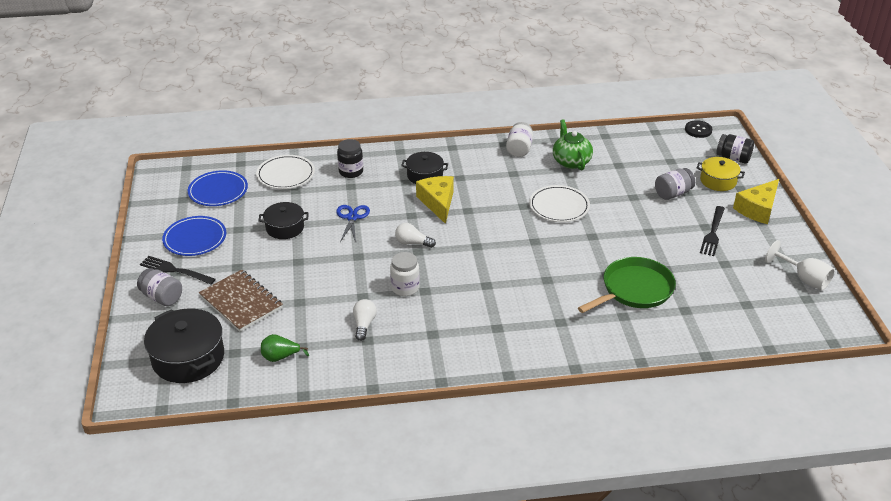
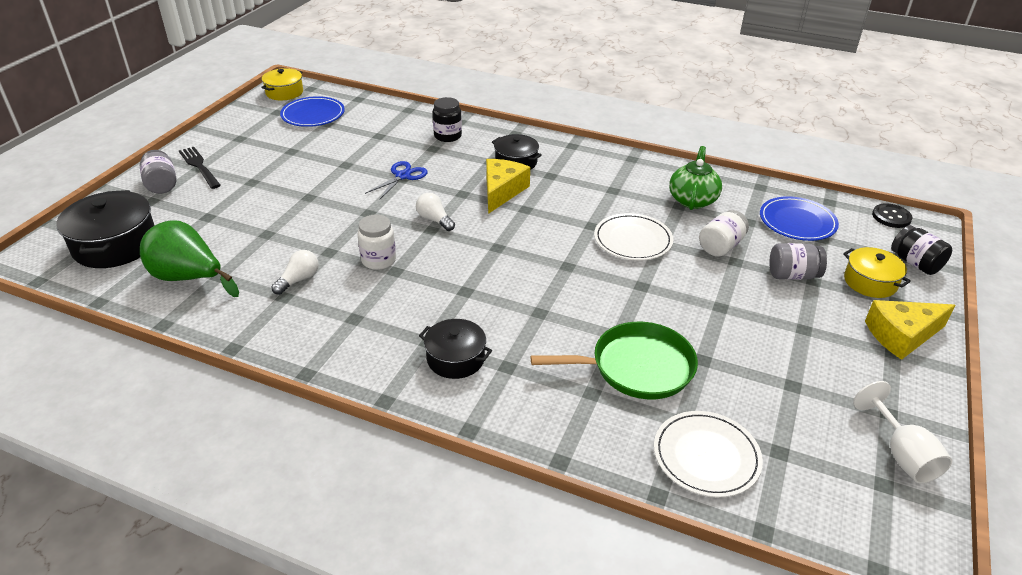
camera: 30 degrees right, 0 degrees up
(167, 179) = (284, 92): none -> yellow pot
(195, 238) = (247, 146): blue plate -> blue plate (797, 222)
(241, 302) = (218, 214): brown notebook -> none
(280, 357) = (188, 278): green pear -> green pear, size x1.88
(285, 228) = (332, 164): black pot -> black pot (455, 358)
(286, 174) = (386, 120): white plate -> white plate (706, 456)
(519, 149) = (644, 169): white jar -> white jar (721, 246)
(713, 233) = (808, 341): black fork -> none

